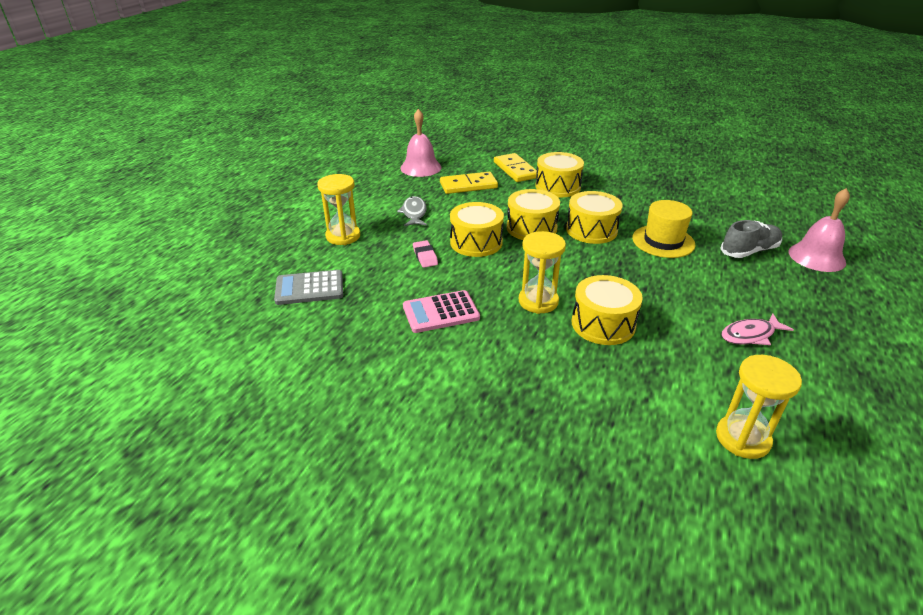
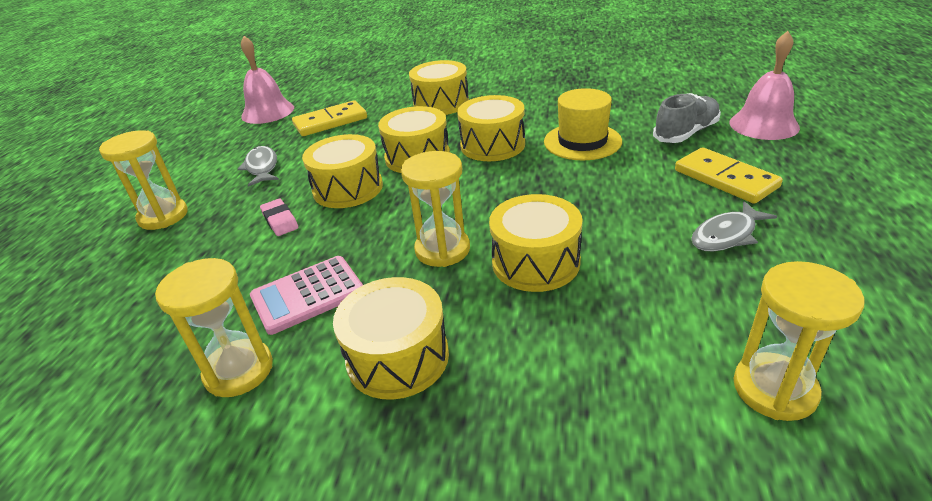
camera: 10 degrees left, 0 degrees up
(309, 288) = (110, 301): grey calculator -> none
(393, 350) = (239, 370): none -> yellow hourglass
(496, 364) = (398, 357): none -> yellow drum
(515, 170) = (386, 94): yellow domino -> yellow domino (725, 179)
(750, 335) = (726, 235): pink fish -> grey fish

